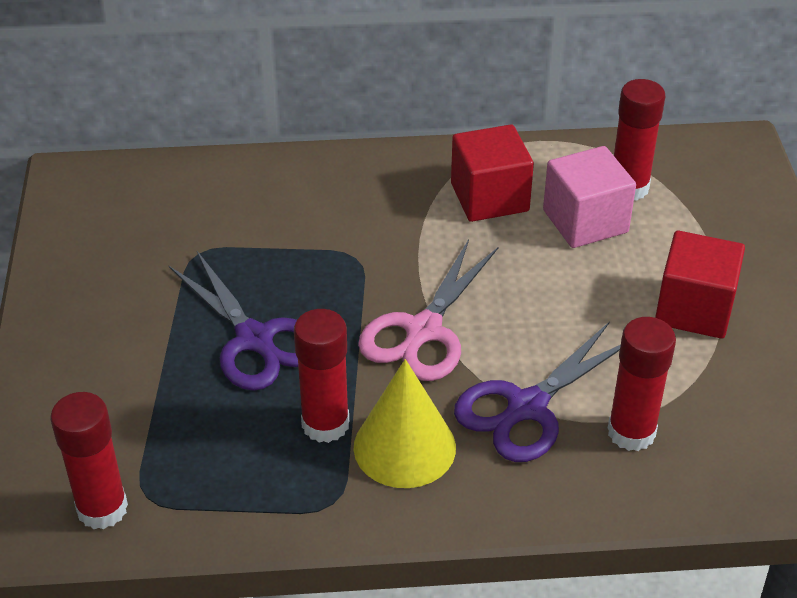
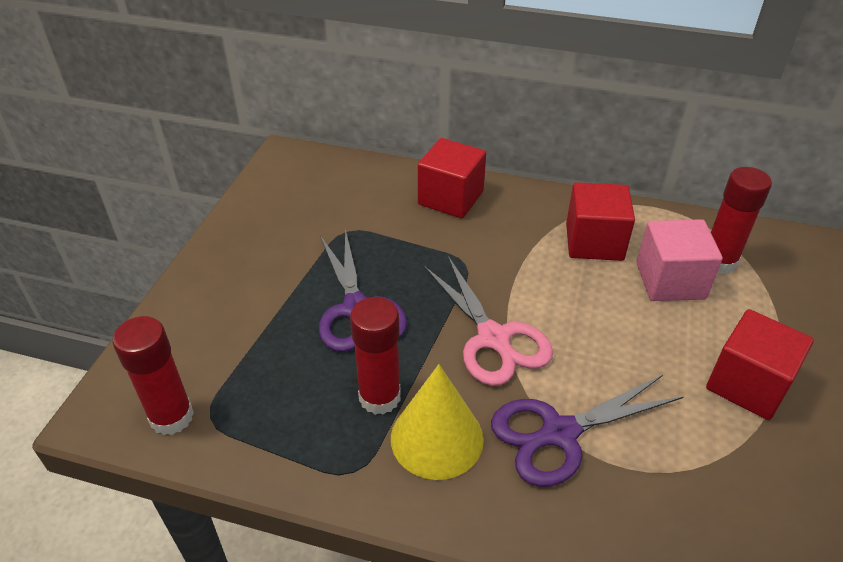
camera: 20 degrees right, 0 degrees up
(304, 184) = (450, 198): none -> red cube
(422, 332) = (494, 339): pink scissors -> pink scissors turned 75 degrees counterclockwise
(631, 432) = (650, 487): red glue stick -> none

